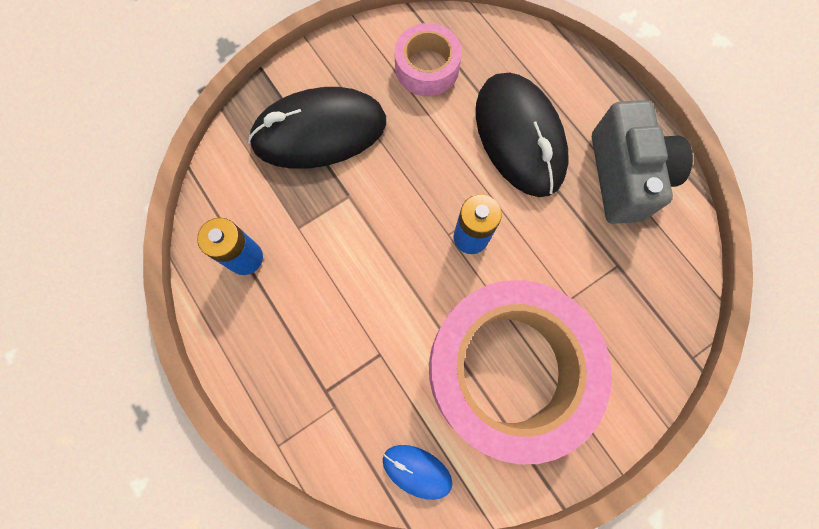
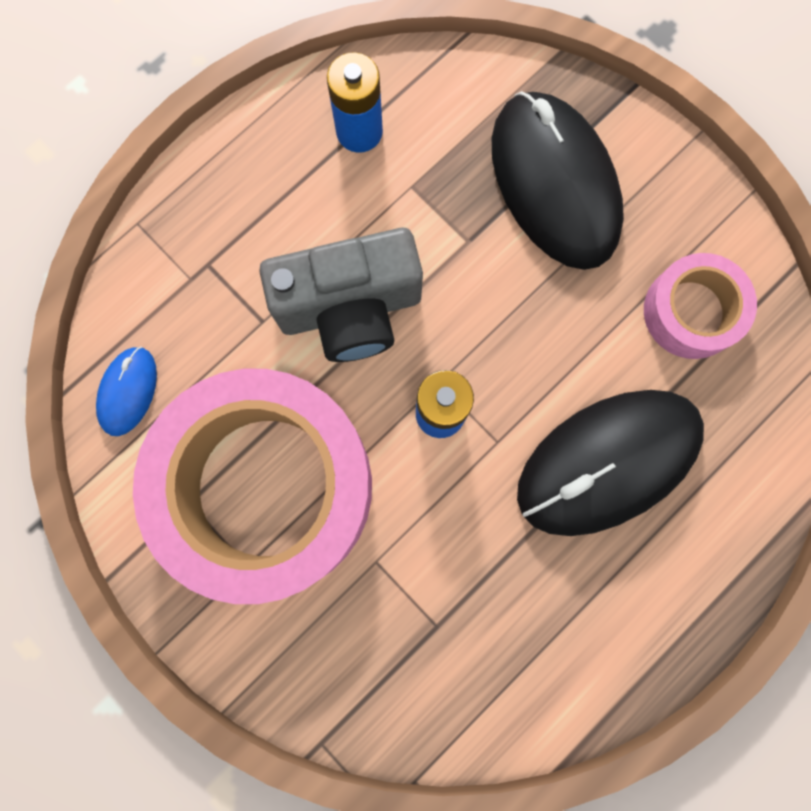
camera: 80 degrees right, 5 degrees up
(624, 176) = (577, 626): grey camera -> grey camera (350, 309)

